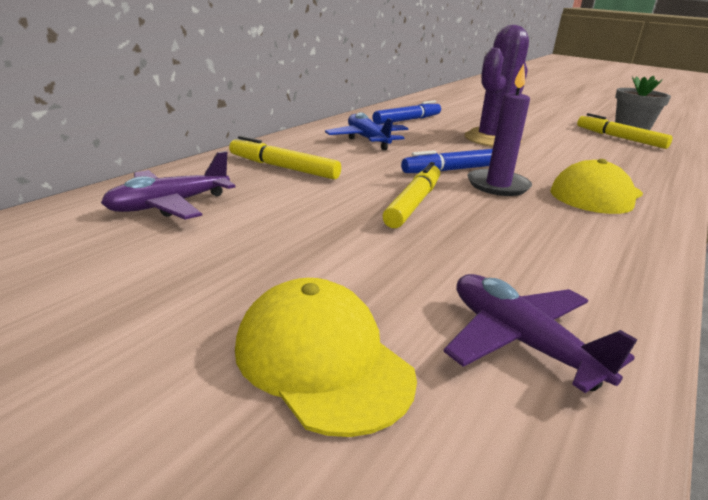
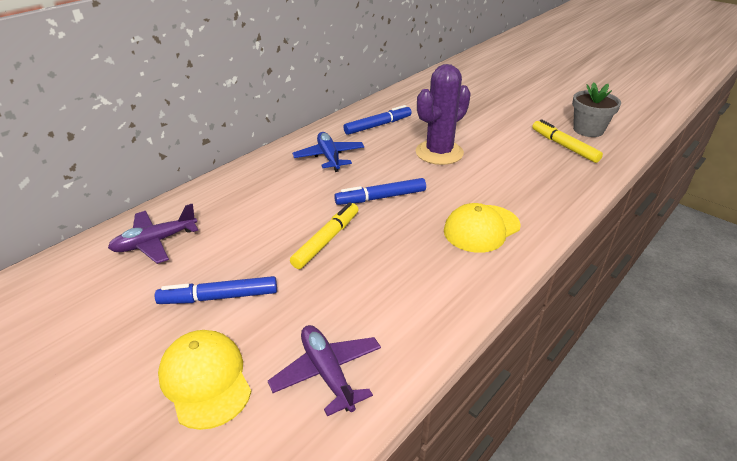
camera: 10 degrees right, 10 degrees up
(283, 168) = (247, 197): yellow marker -> none
(293, 259) = (219, 297): none -> blue marker
(498, 185) = (405, 218): purple candle -> none

